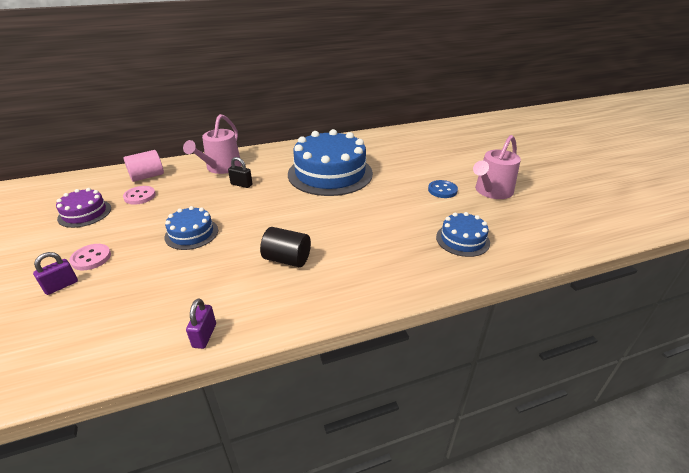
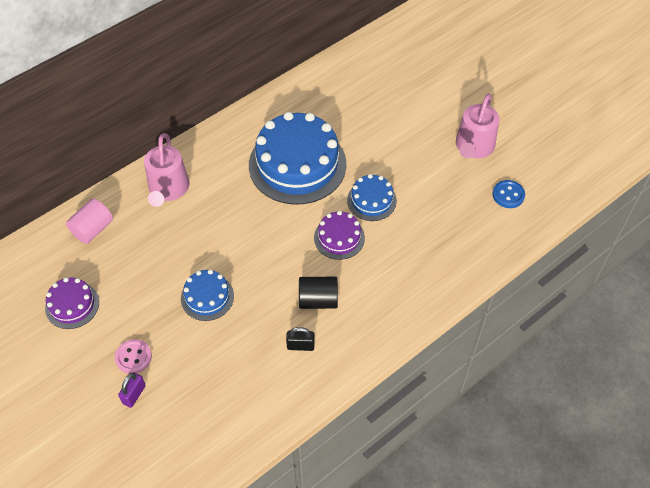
camera: 20 degrees left, 20 degrees up
(140, 196) = (111, 262): pink button -> none
(204, 335) = (296, 398): purple padlock -> none
(241, 184) = (210, 211): black padlock -> black padlock (300, 346)
(336, 221) = (339, 238): none -> purple cake
(442, 190) = (425, 159): blue button -> blue button (508, 195)
(462, 240) = (464, 227): blue cake -> blue cake (371, 200)

